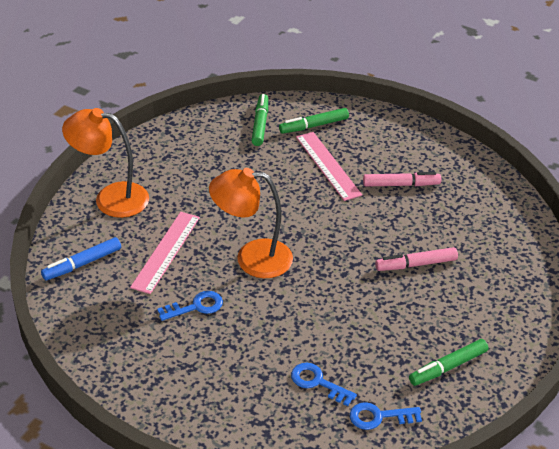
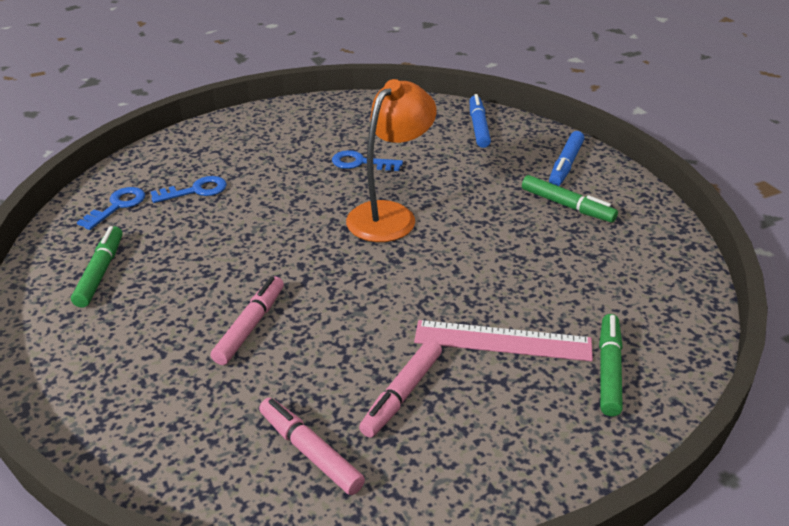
camera: 125 degrees right, 5 degrees down
(111, 198) = (565, 165): orange lamp -> blue marker
(166, 252) = (452, 170): pink ruler -> none
(196, 306) = (361, 163): blue key -> blue key turned 90 degrees clockwise
(260, 124) = (644, 318): green marker -> green marker (567, 206)
(465, 198) = (310, 452): none -> pink marker

